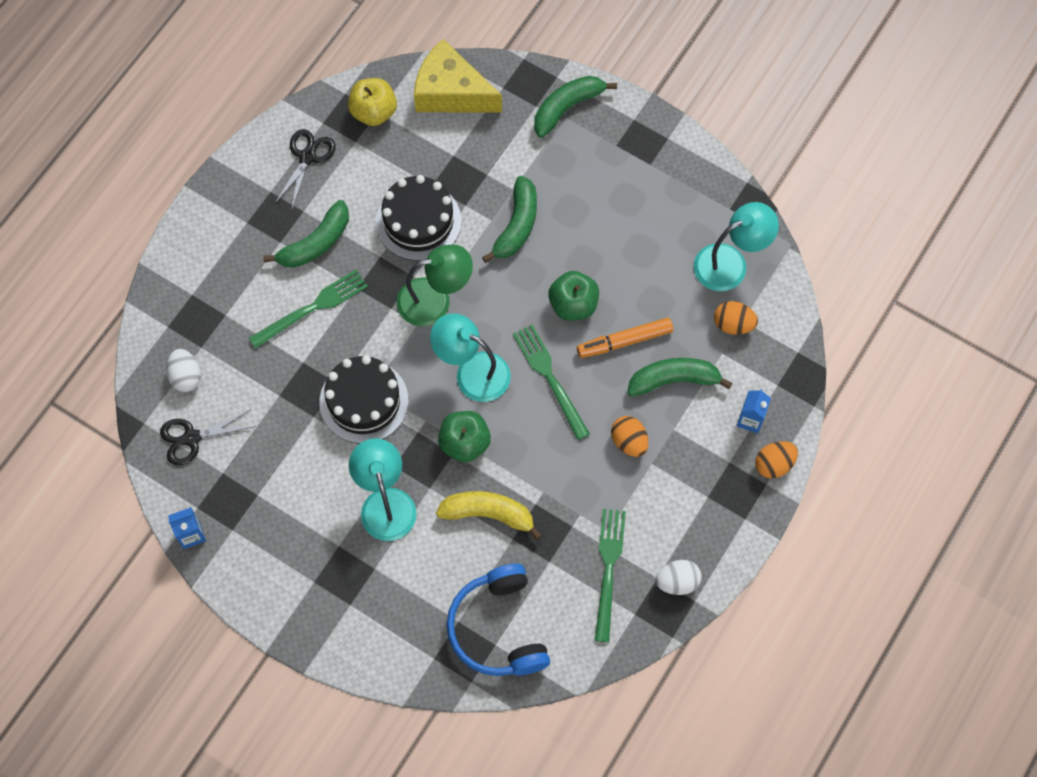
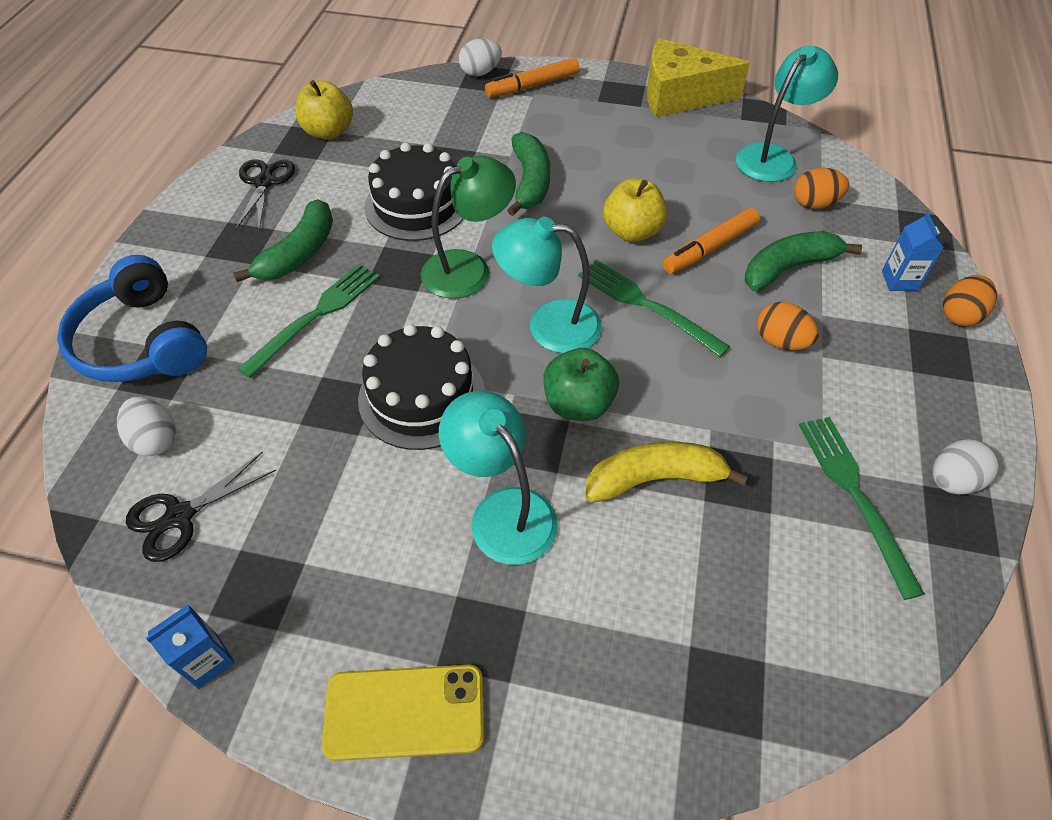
camera: 20 degrees left, 15 degrees down
(288, 600) = (405, 712): none -> yellow phone
(451, 92) = (407, 100): yellow cheese -> yellow cheese (680, 96)
(498, 628) = (755, 634): blue headphones -> blue headphones (141, 342)
(528, 75) = (480, 73): none -> white egg
(567, 107) = (532, 86): green banana -> orange marker
(573, 305) = (632, 231): green apple -> yellow apple

